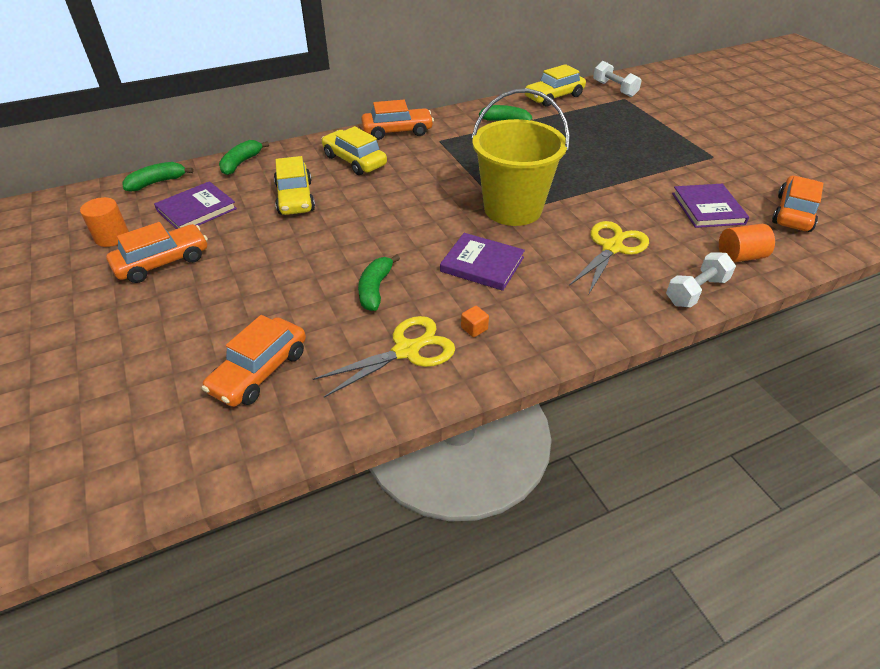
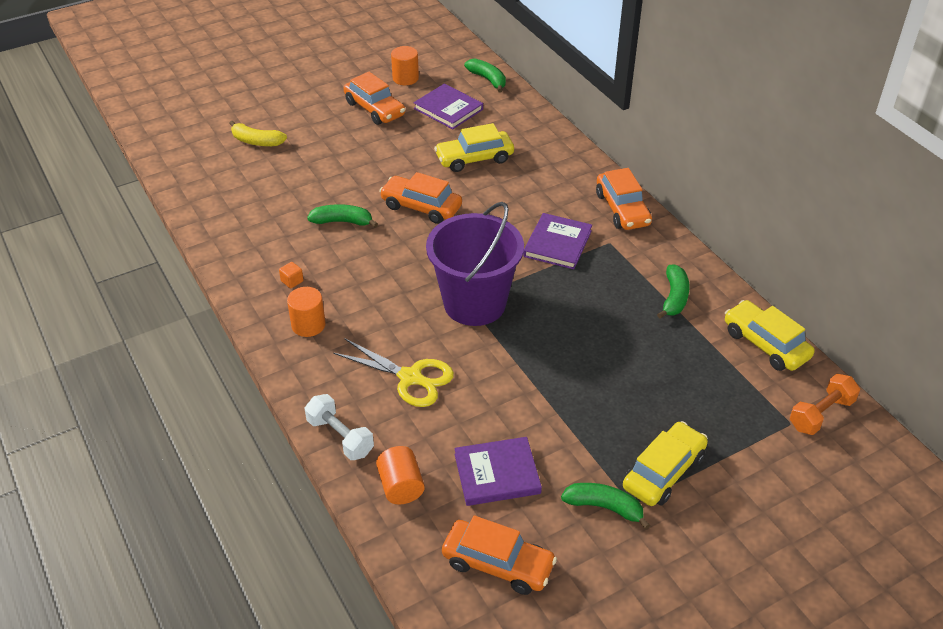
camera: 85 degrees right, 0 degrees up
(175, 371) = (256, 141): none -> yellow banana
(241, 163) = (530, 117): green banana -> green banana (604, 507)
(259, 371) = (253, 177): orange car -> orange car (421, 207)
(354, 161) = (550, 186): yellow car -> yellow car (664, 472)
(407, 350) = (269, 245): yellow scissors -> none
(482, 264) = (379, 283): purple book -> purple book (557, 244)
(513, 209) = (474, 303): yellow bucket -> purple bucket
(546, 314) = (308, 325): none -> orange cylinder
(614, 89) = (821, 414): white dumbbell -> orange dumbbell

